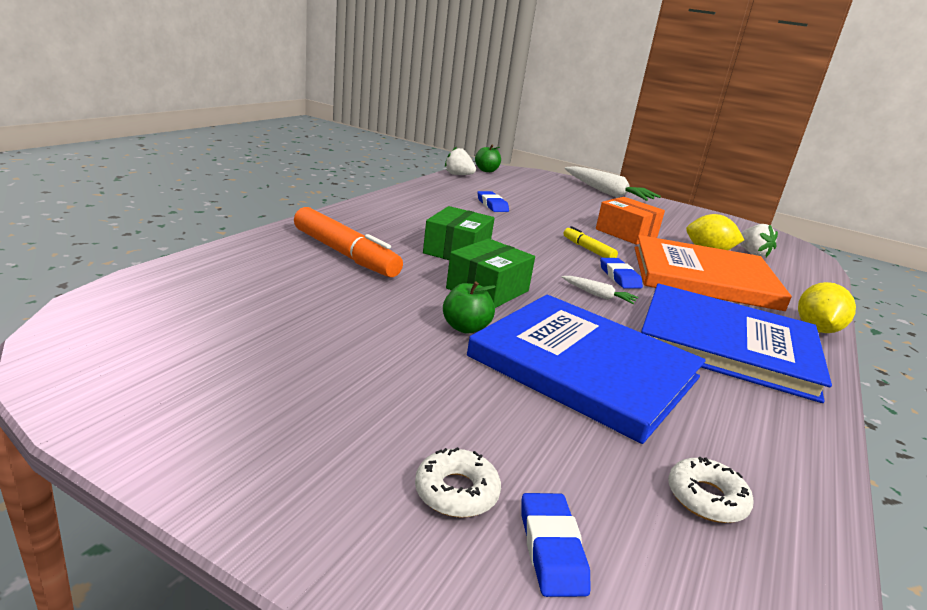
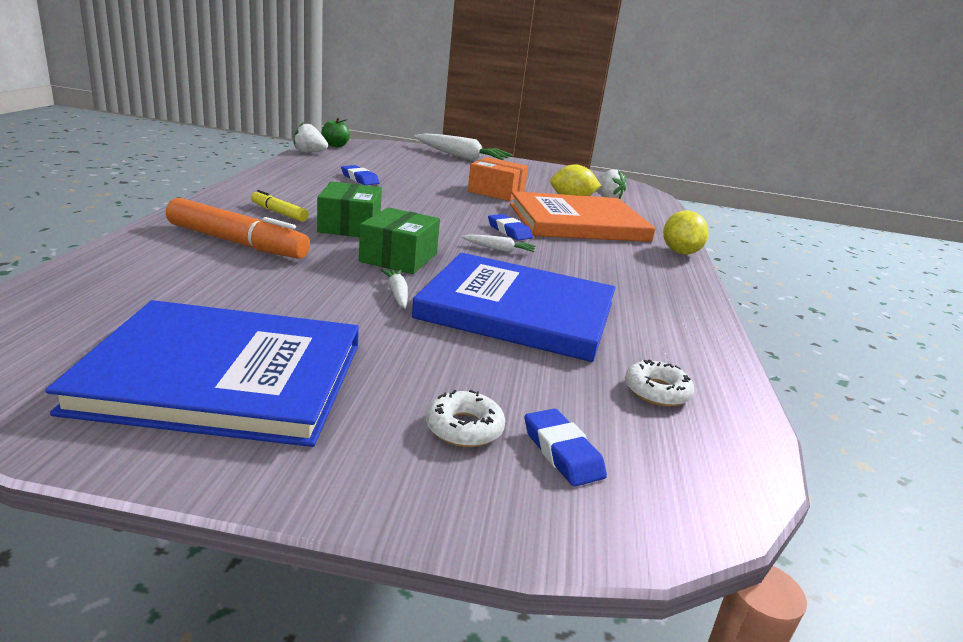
camera: 20 degrees left, 0 degrees up
(465, 328) = (397, 294): green apple -> white carrot
(588, 249) = (470, 210): yellow marker -> yellow marker (279, 213)
(727, 344) = (620, 274): blue book -> blue book (224, 376)

